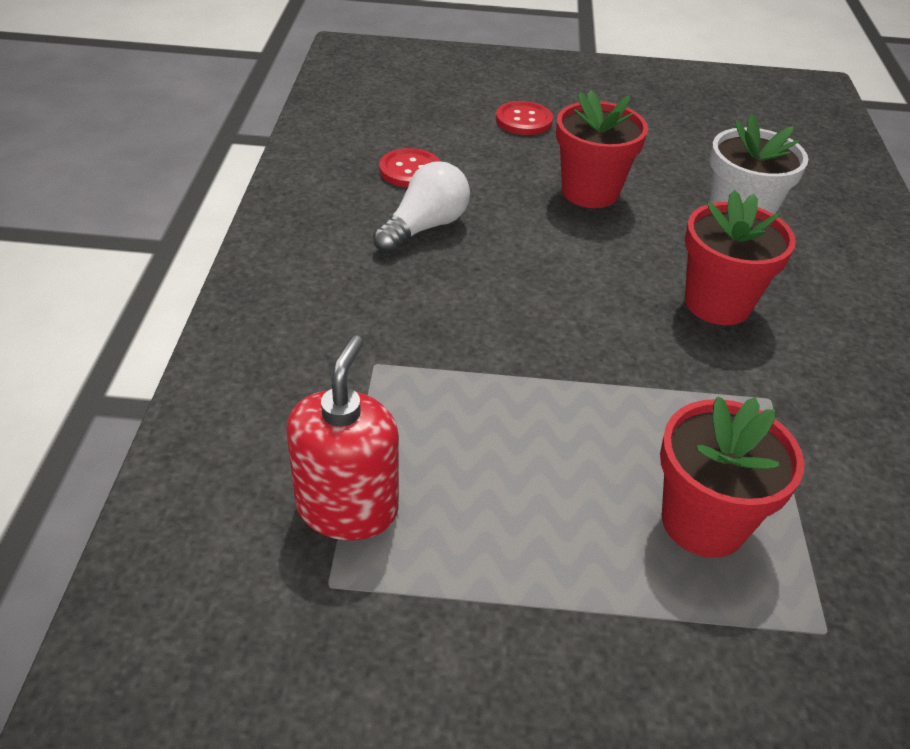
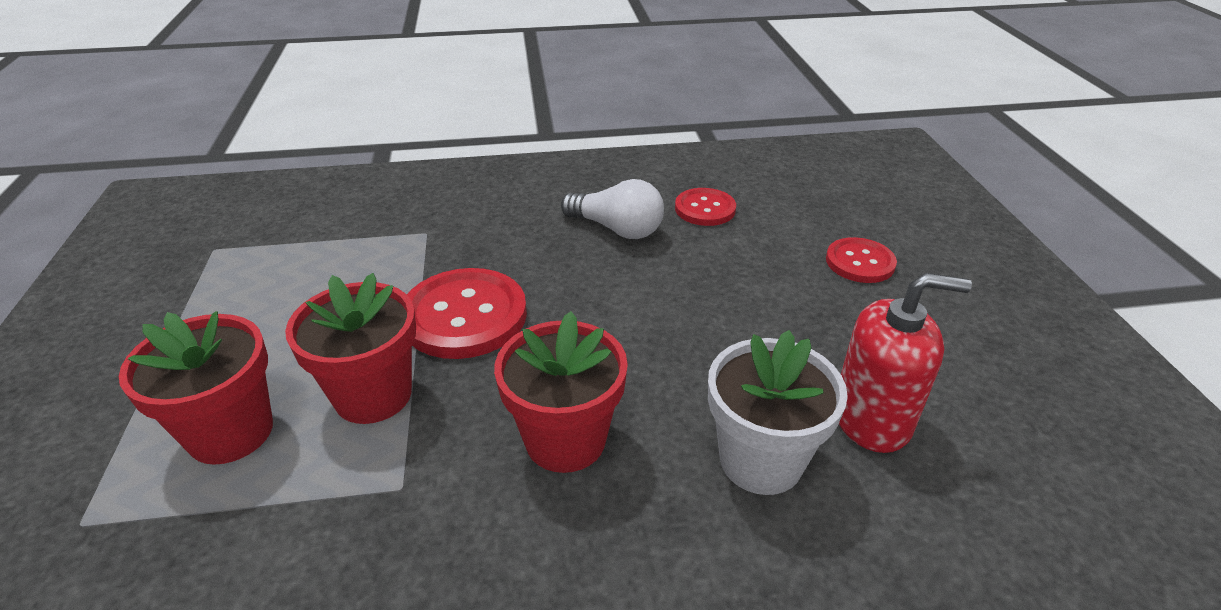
camera: 80 degrees right, 5 degrees down
(347, 508) = (278, 245): red soap dispenser -> red soap dispenser (871, 418)
(546, 345) = (464, 316): none -> red button
(590, 192) = (742, 323): red flower pot -> red flower pot (373, 395)

